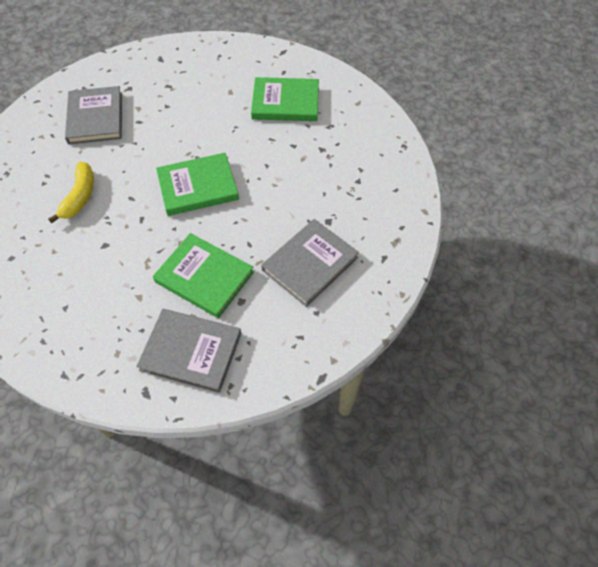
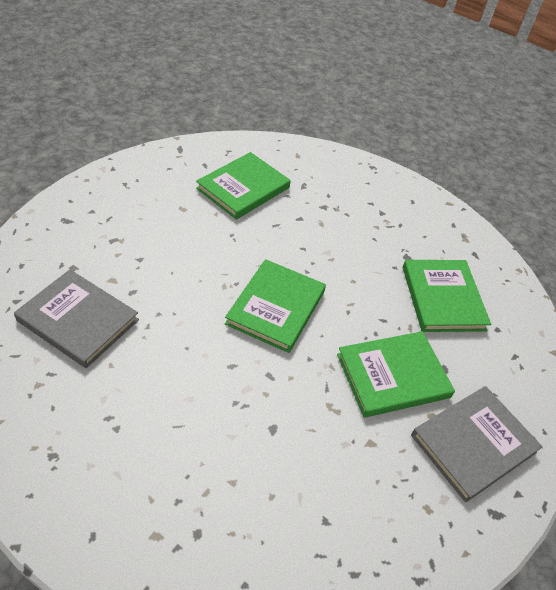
camera: 55 degrees left, 10 degrees down
(80, 196) = (179, 407): yellow banana -> none
(310, 264) = (442, 298): grey book -> green book

